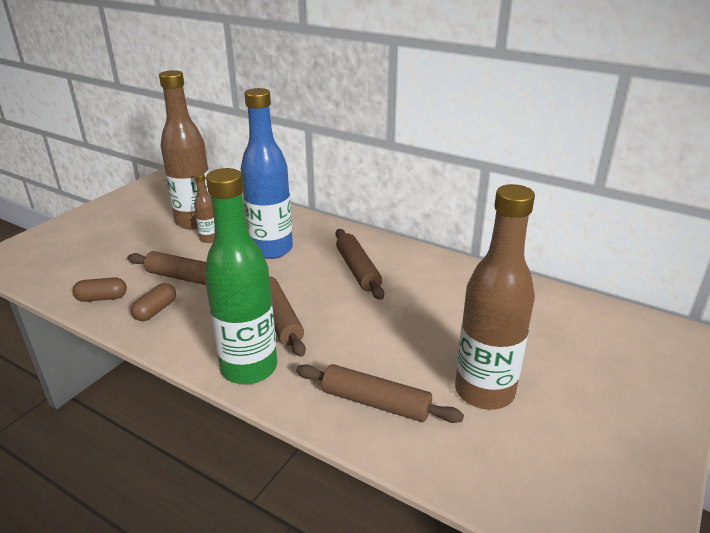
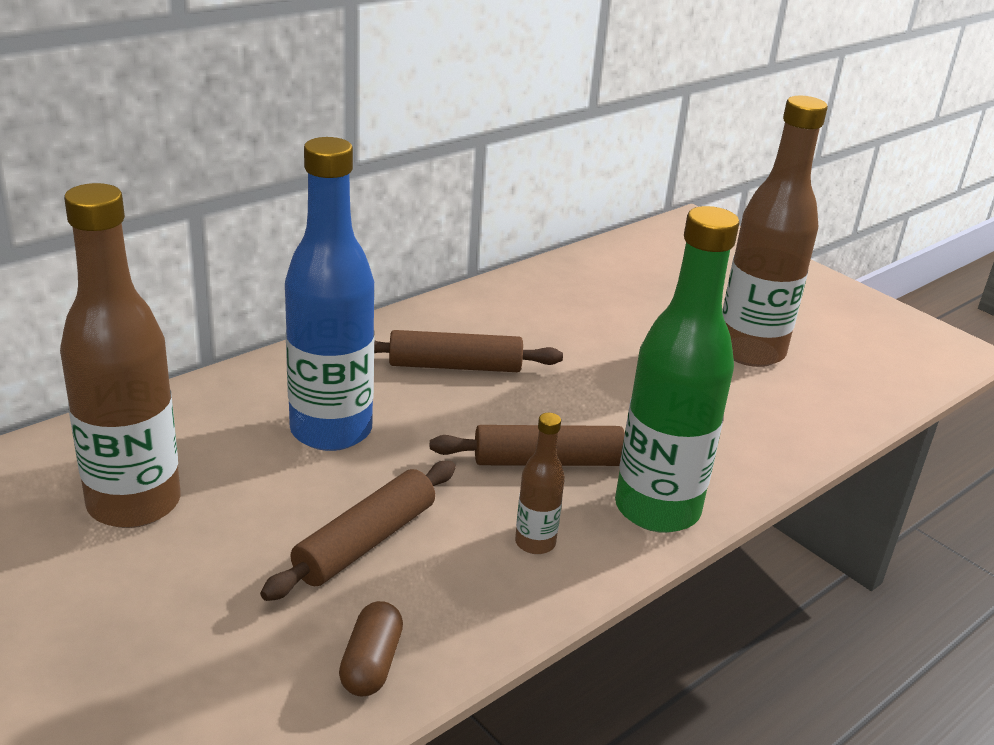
camera: 75 degrees left, 0 degrees up
(156, 310) = (457, 591): brown capsule -> none
(209, 239) = (230, 495): brown bottle -> brown bottle (535, 543)
(376, 403) = (753, 424): brown rolling pin -> none

